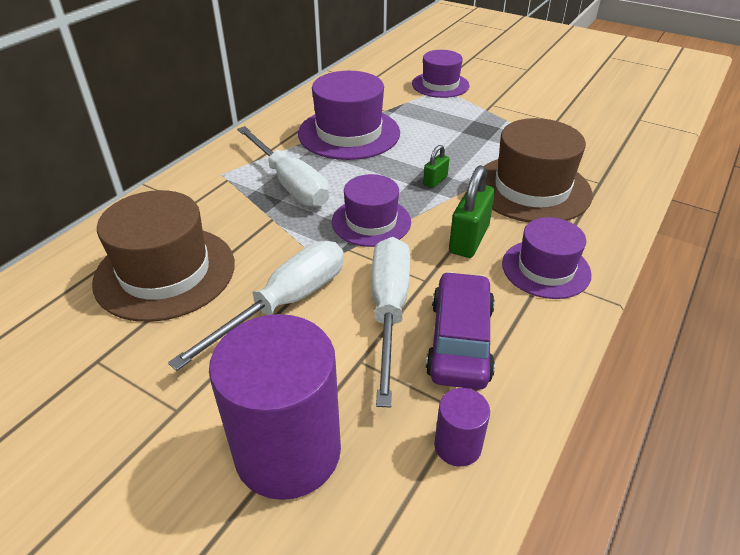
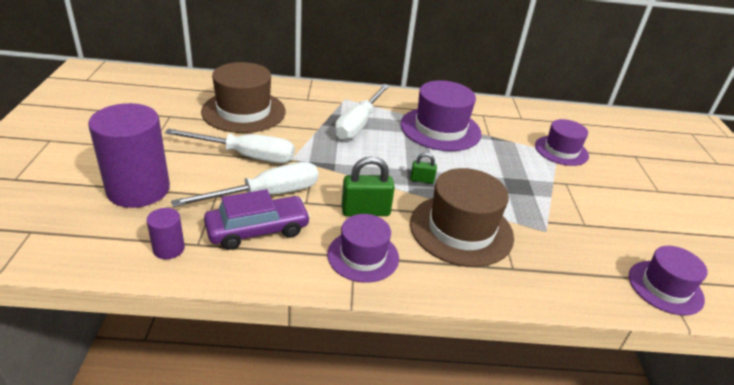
camera: 55 degrees right, 5 degrees down
(371, 222) = (348, 165): purple hat -> purple hat (665, 287)

